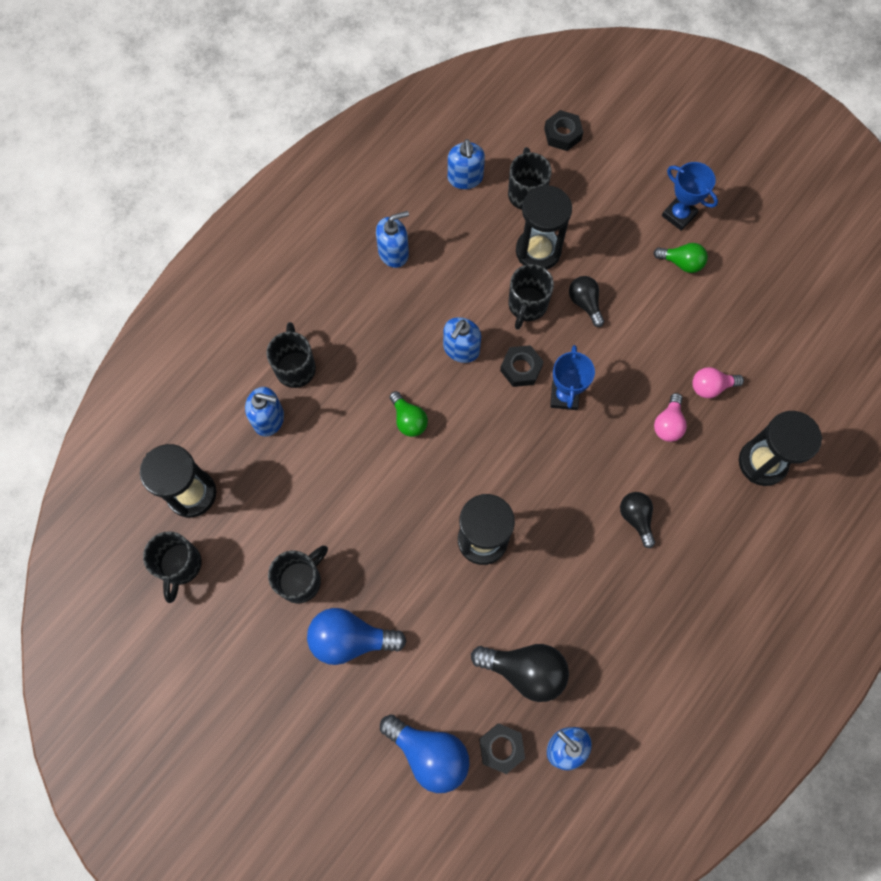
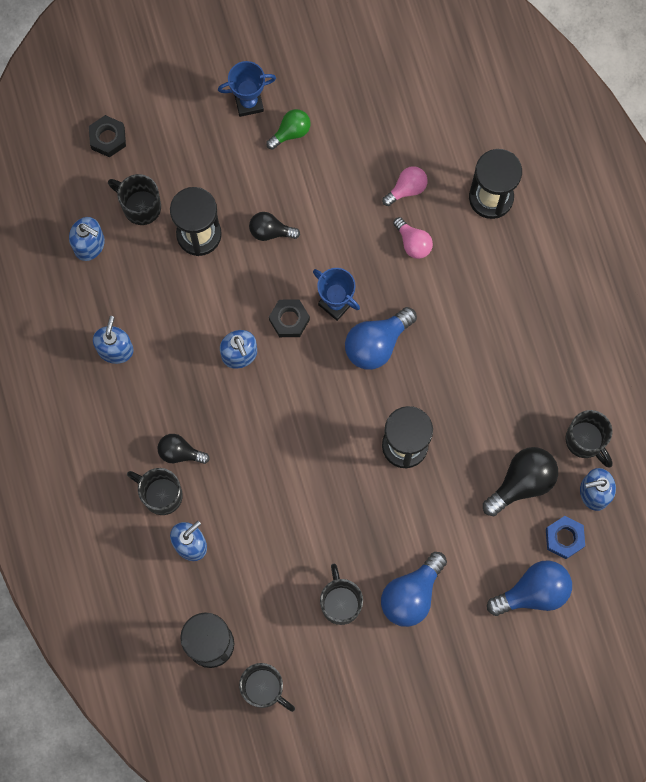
camera: 55 degrees left, 5 degrees up
(408, 420) = (269, 435): green light bulb -> none
(501, 748) = (564, 538): black nut -> blue nut
(527, 306) = (240, 277): black mug -> black mug (585, 441)
(555, 454) = (376, 344): none -> blue light bulb
(636, 518) = (467, 321): black light bulb -> black light bulb (180, 452)
(711, 387) = (407, 189): pink light bulb -> pink light bulb turned 150 degrees counterclockwise

